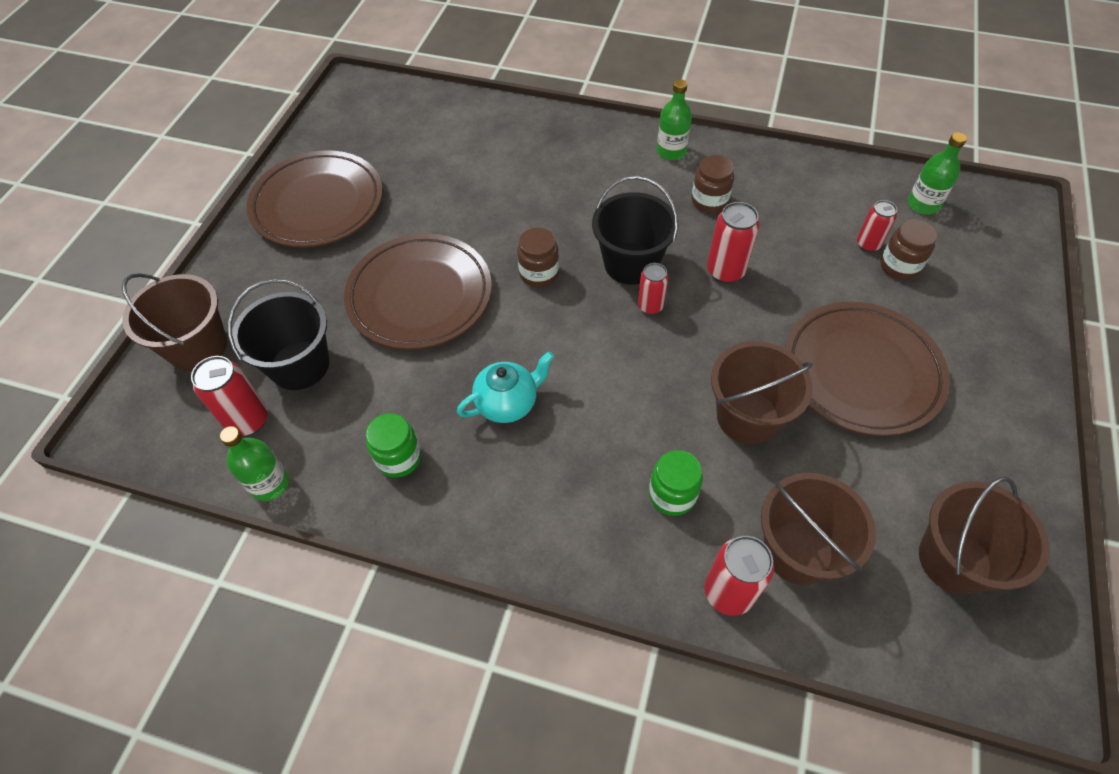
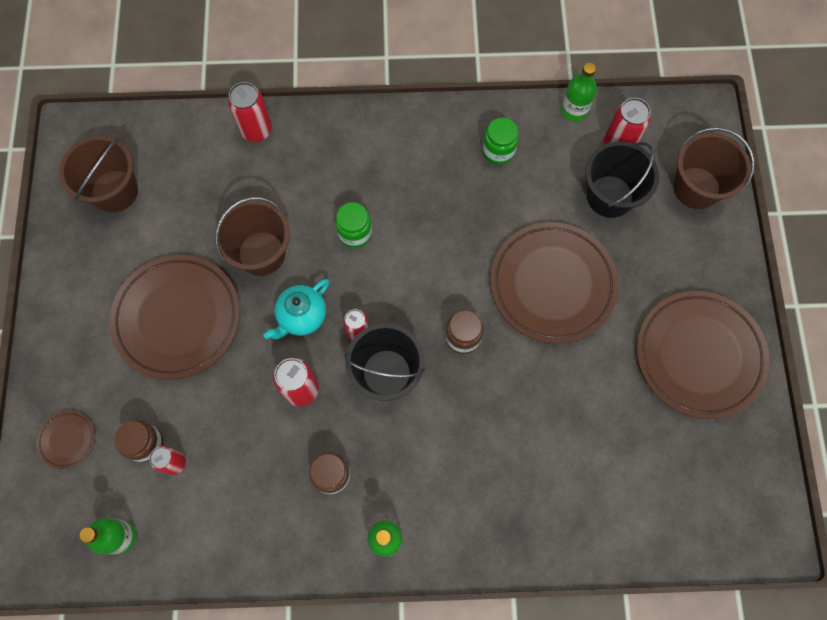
camera: 160 degrees right, 15 degrees up
(508, 403) = (440, 212): turquoise teapot -> turquoise teapot (301, 317)
(672, 495) = (304, 180): green jar -> green jar (355, 233)
(798, 550) = (216, 168): brown bucket -> none
(988, 289) = (67, 440): none -> brown plate

